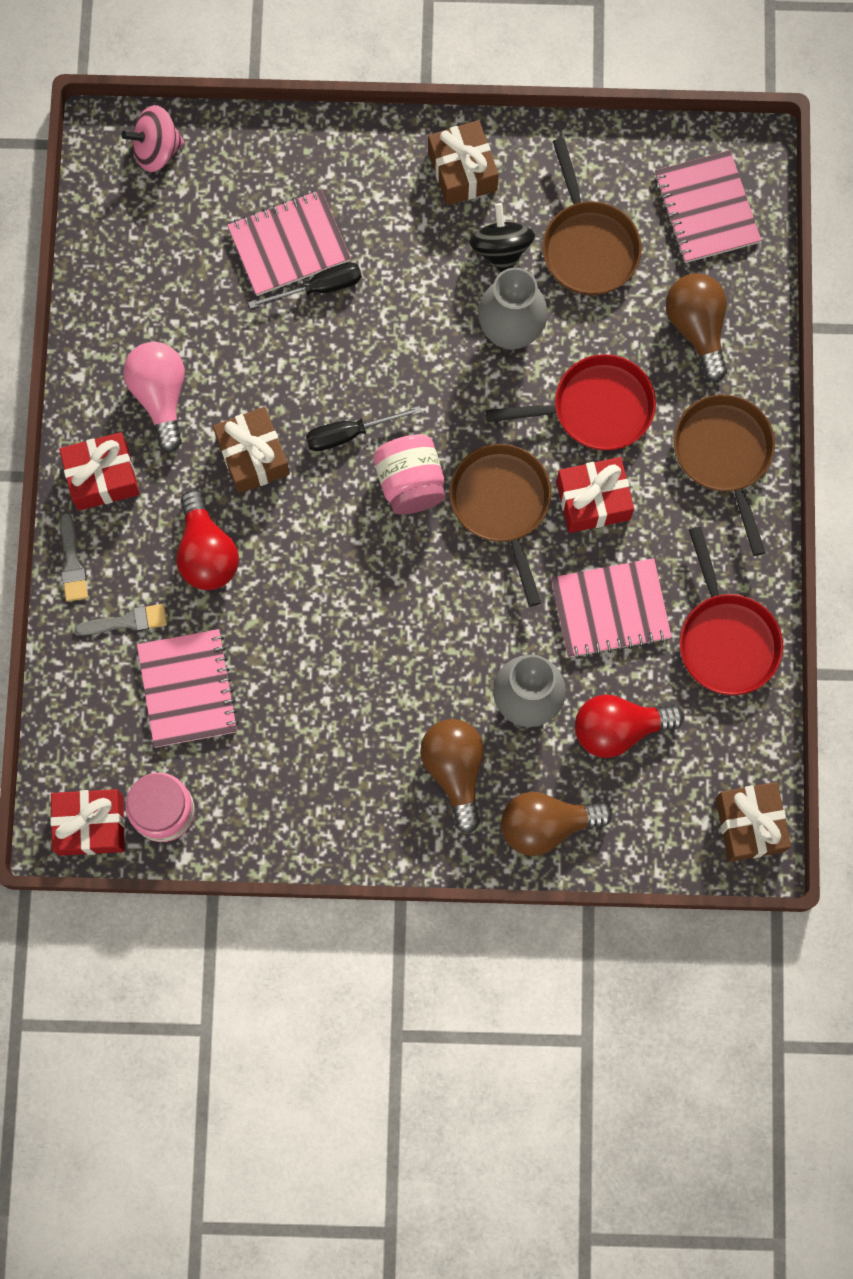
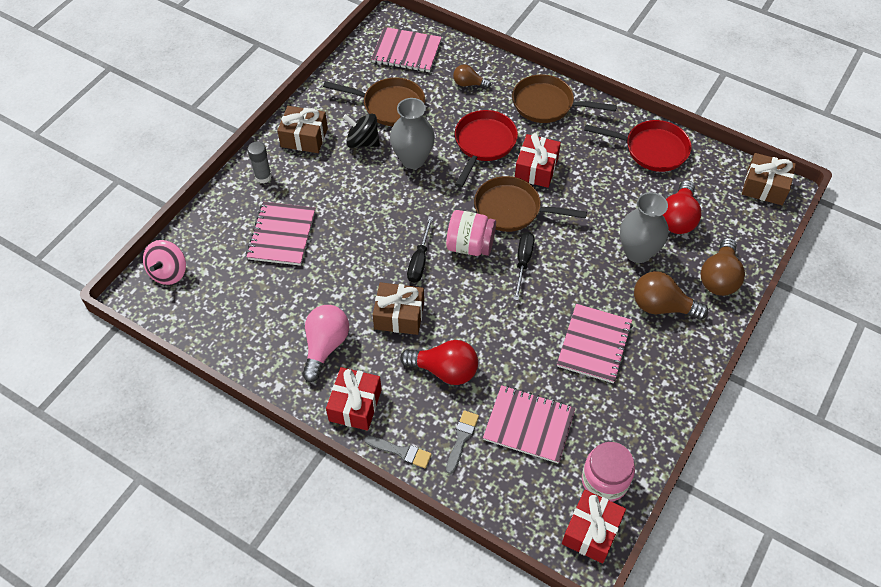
camera: 60 degrees left, 20 degrees down
(160, 396) = (325, 346): pink light bulb -> pink light bulb turned 90 degrees clockwise
(319, 288) = (320, 233): black screwdriver -> black screwdriver (523, 262)
(366, 162) = (263, 177): none -> grey glue stick
(610, 609) = (604, 190): pink notebook -> pink notebook (594, 344)
(697, 328) = (469, 84): brown light bulb -> brown light bulb, size x0.59

